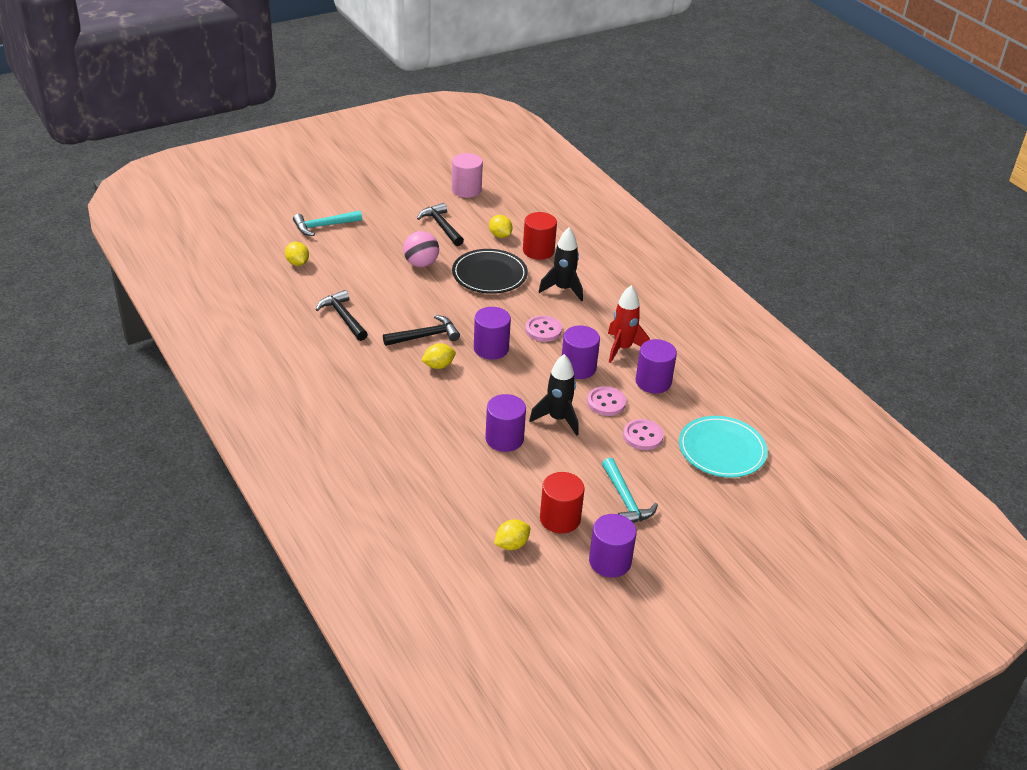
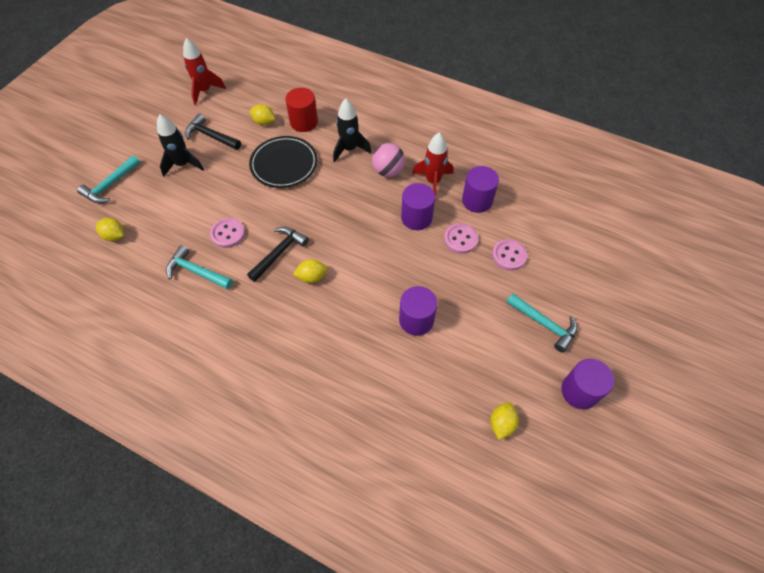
camera: 30 degrees left, 20 degrees up
(343, 317) = (197, 272): black hammer -> turquoise hammer
(421, 263) = (221, 181): pink ball -> pink ball (388, 171)
(438, 365) = (311, 277): yellow lemon -> yellow lemon turned 45 degrees clockwise
(466, 190) = (205, 91): pink cylinder -> red rocket
(491, 348) = (339, 236): purple cylinder -> none
(543, 330) = (364, 196): pink button -> pink button (228, 233)
(558, 419) = (439, 276): black rocket -> black rocket (183, 164)
(560, 518) = (515, 373): red cylinder -> none
(722, 450) = (568, 236): turquoise plate -> none

